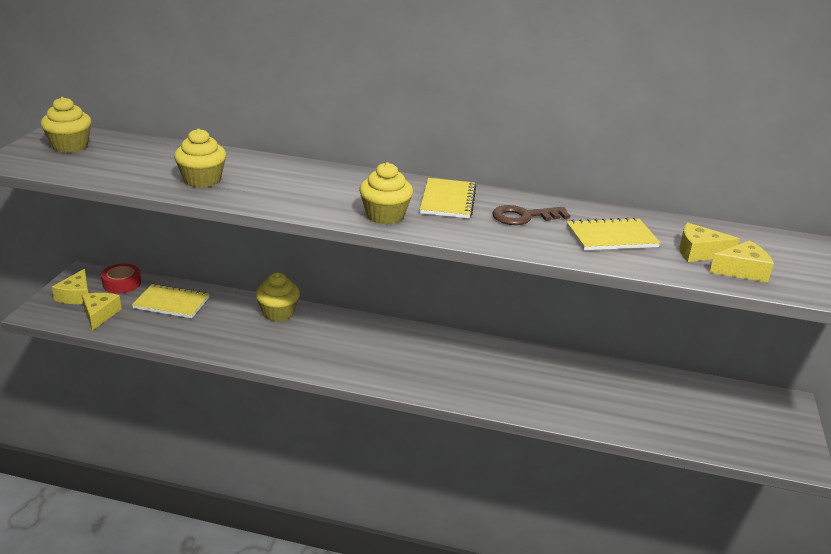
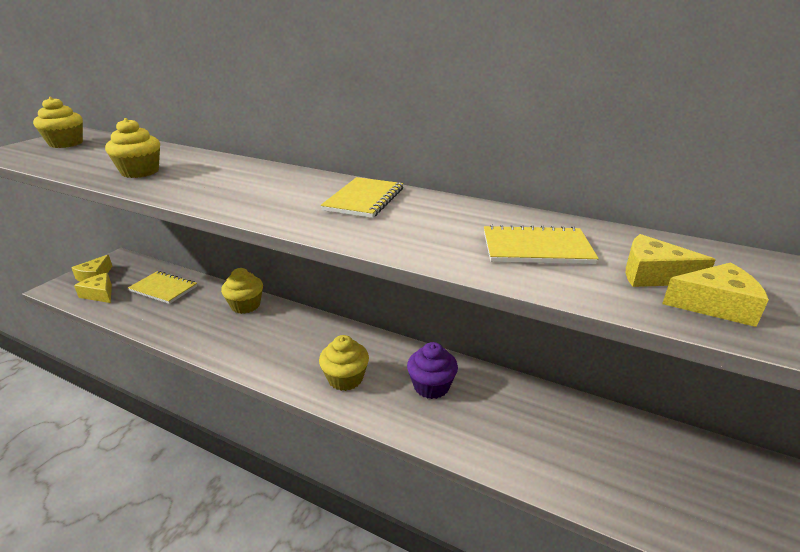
camera: 15 degrees right, 0 degrees up
(100, 314) = (99, 294): yellow cheese -> yellow cheese turned 60 degrees counterclockwise
(122, 283) = (137, 269): red tape -> none
(385, 216) = (282, 211): yellow cupcake -> yellow cupcake (345, 378)
(503, 369) = (431, 386): none -> purple cupcake
(524, 217) = (438, 220): brown key -> none

